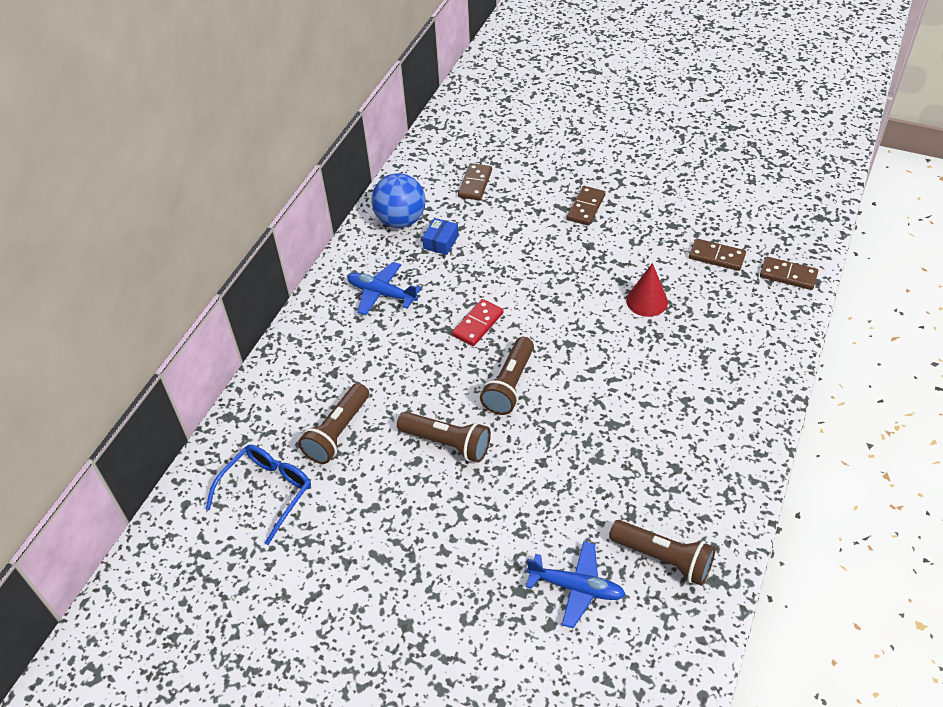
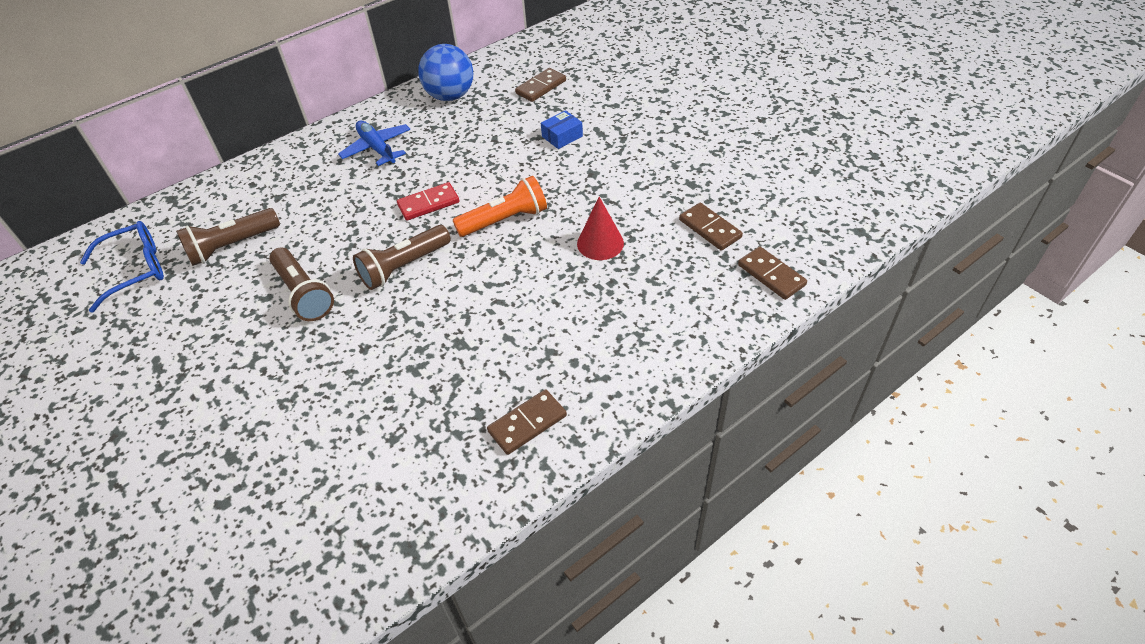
camera: 30 degrees right, 0 degrees up
(441, 242) = (465, 124): blue box -> blue box (562, 136)
(555, 312) = (505, 220): none -> orange flashlight
(576, 587) = (279, 481): blue plane -> none
(585, 207) = (621, 139): brown domino -> brown domino (527, 423)
(663, 558) = (382, 497): brown flashlight -> none

